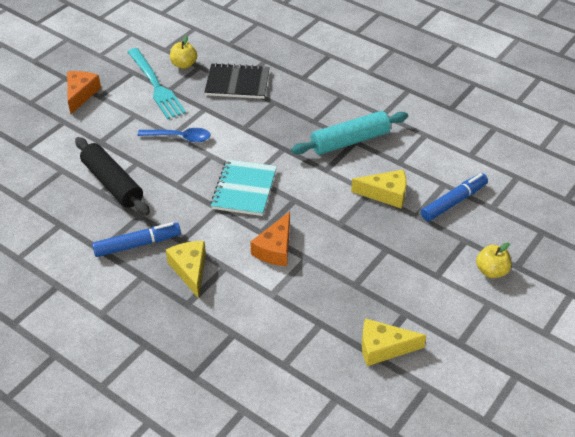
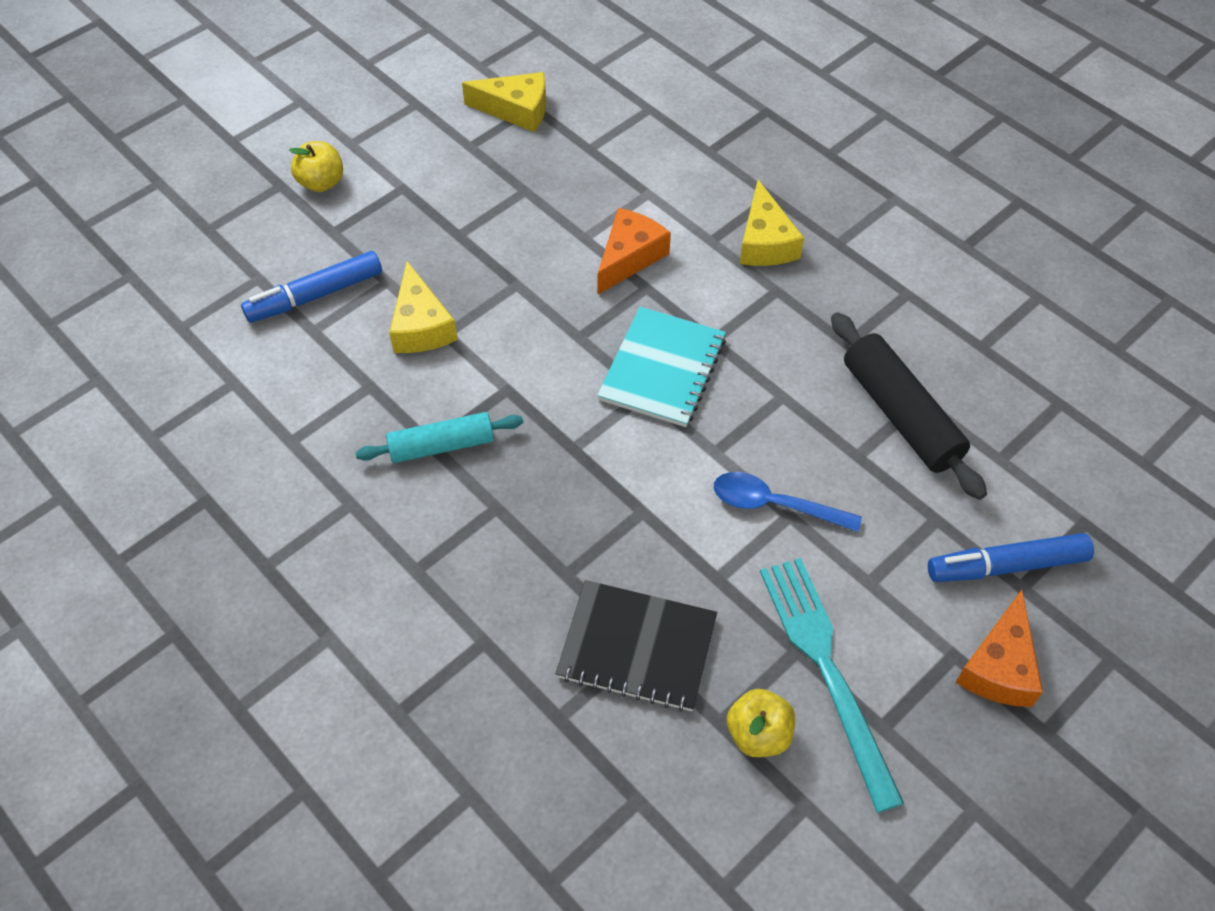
camera: 170 degrees left, 10 degrees up
(137, 244) = (848, 292): blue marker -> blue marker (1006, 565)
(350, 141) = (441, 446): turquoise rolling pin -> turquoise rolling pin, size x0.66
(385, 194) = (421, 325): yellow cheese -> yellow cheese turned 120 degrees counterclockwise

